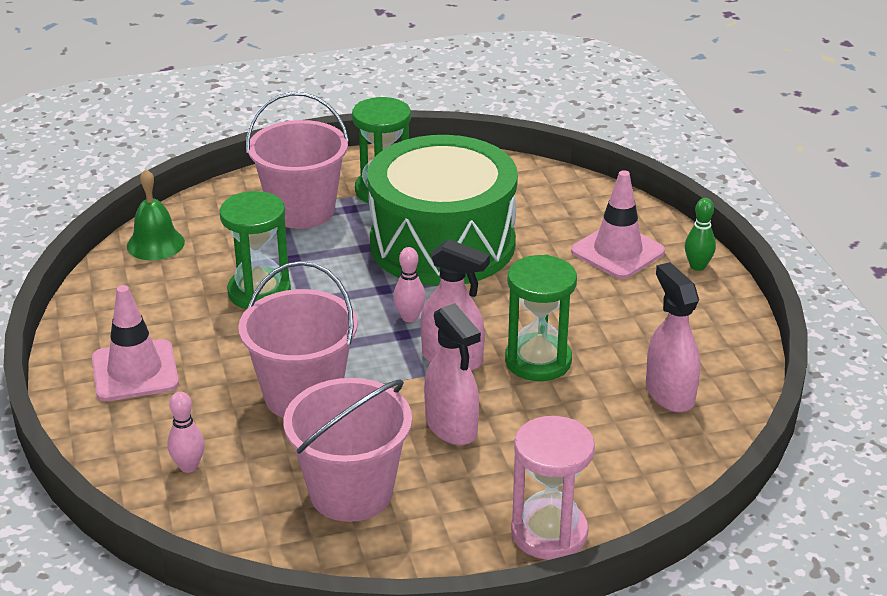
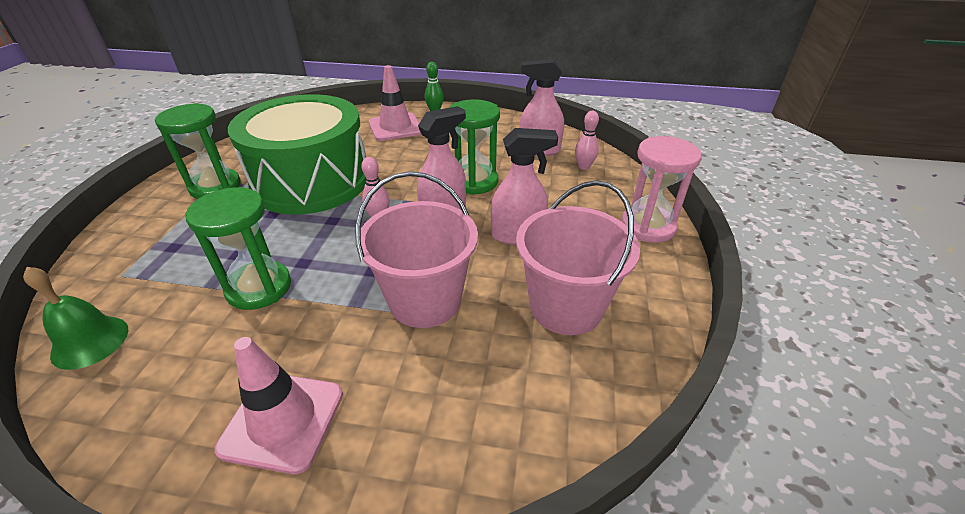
camera: 65 degrees left, 5 degrees up
(188, 466) = (472, 414): pink bowling pin -> pink bowling pin (584, 166)
(302, 211) = (180, 232): pink bucket -> none

